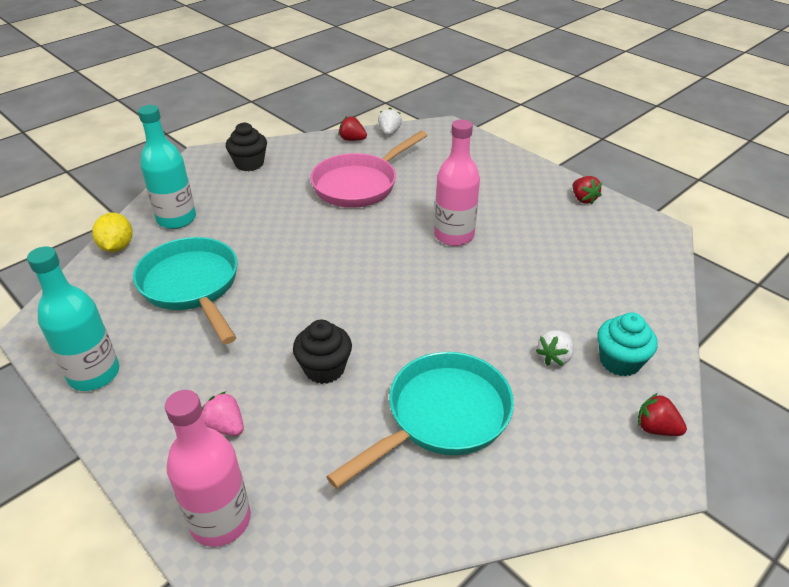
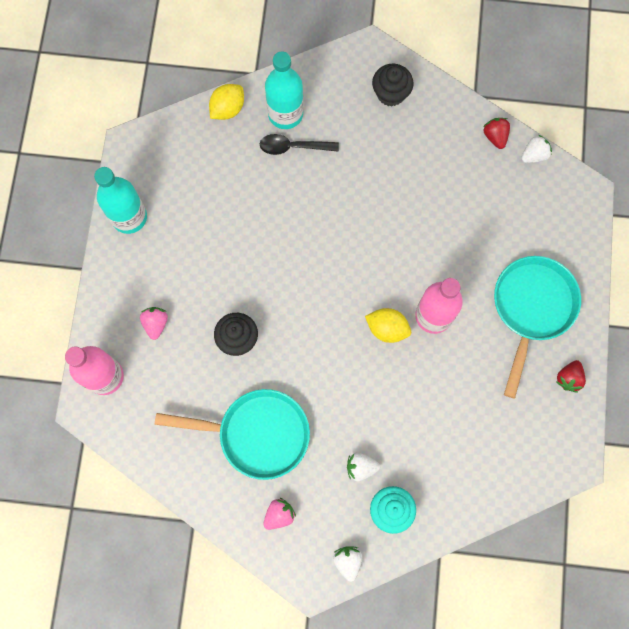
camera: 50 degrees right, 35 degrees up
(192, 286) = (235, 195): turquoise pan -> turquoise pan (531, 308)
(208, 230) = (293, 147): none -> black spoon
(359, 184) = (437, 197): pink pan -> none
(434, 266) = (387, 328): none -> yellow lemon
(553, 455) = (279, 514): none -> pink strawberry
(656, 428) = (347, 561): red strawberry -> white strawberry

